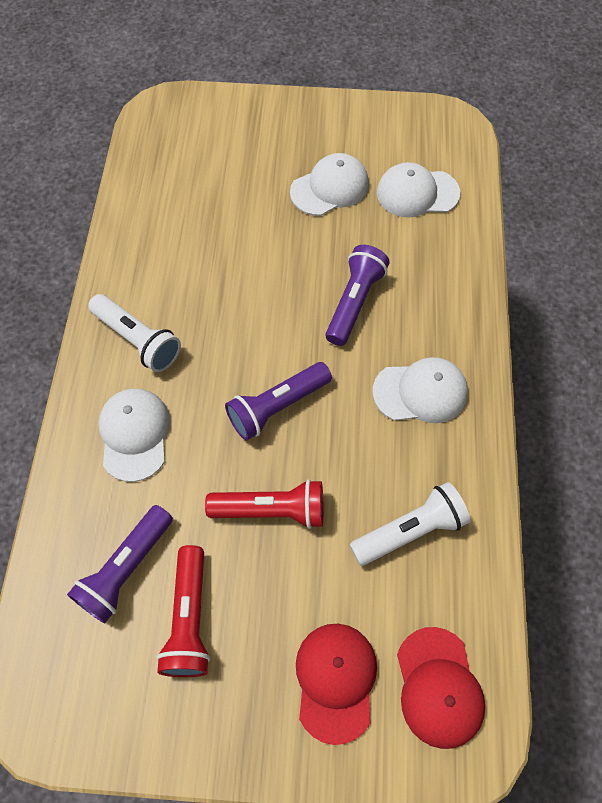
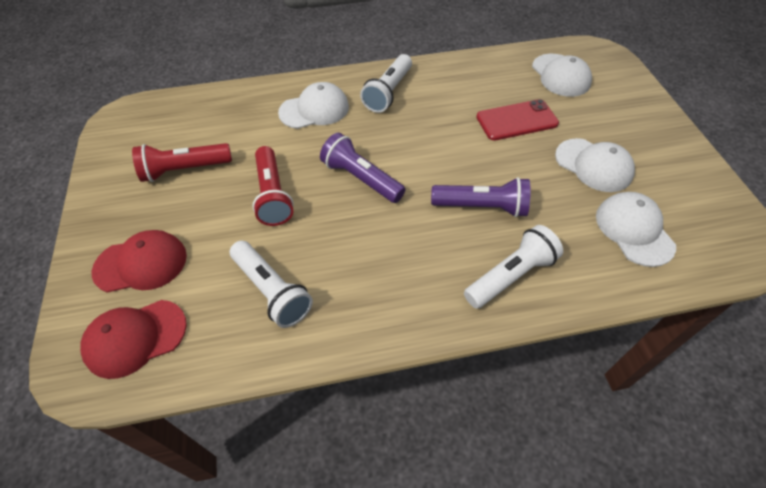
camera: 75 degrees right, 10 degrees down
(126, 569) = (217, 131): purple flashlight -> none
(241, 226) = (516, 120): none -> red phone
(420, 392) = (410, 274): white cap -> white cap (560, 75)
(442, 307) = (510, 276): none -> white flashlight

